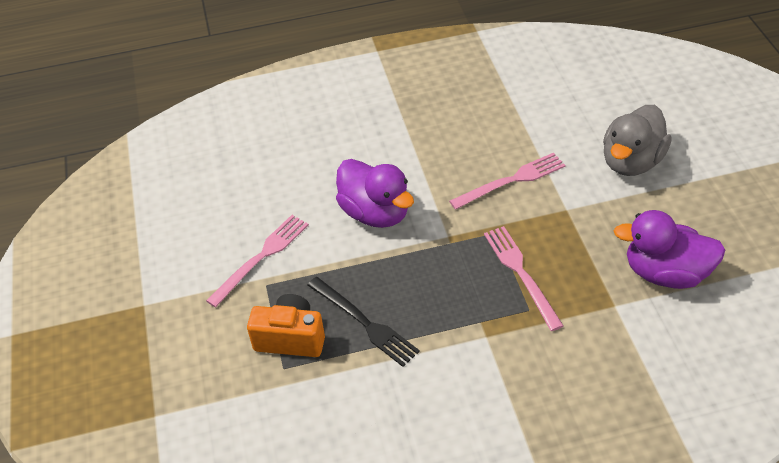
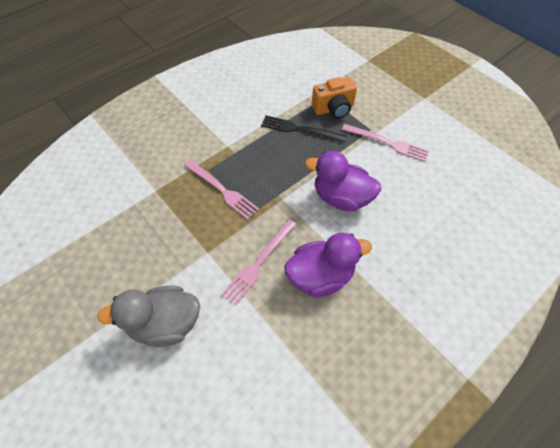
camera: 150 degrees right, 10 degrees up
(261, 257) = (387, 143): pink fork -> pink fork turned 75 degrees counterclockwise
(631, 162) = (165, 323): grey duck -> grey duck turned 105 degrees counterclockwise
(665, 273) = (124, 225): purple duck -> purple duck (320, 276)

